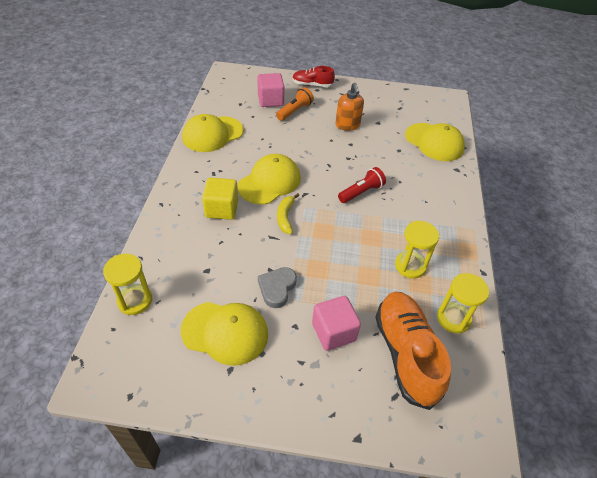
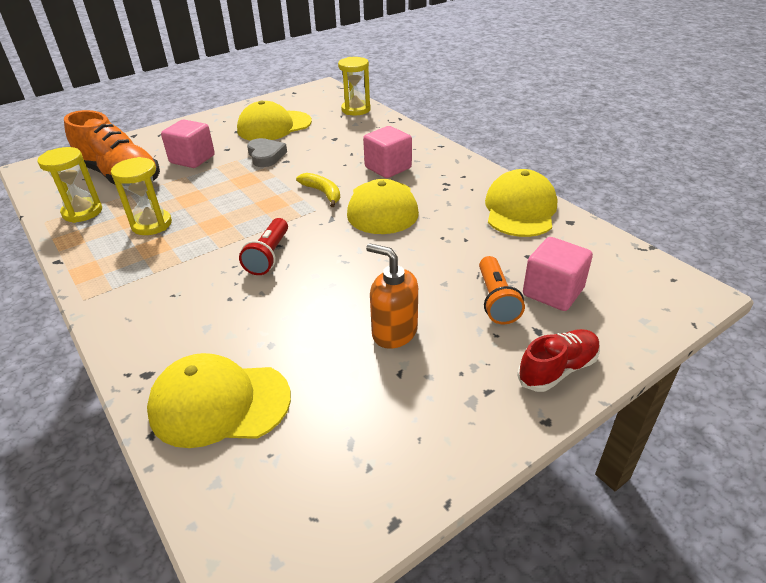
camera: 140 degrees right, 10 degrees down
(222, 209) = (388, 168): yellow cube -> pink cube

